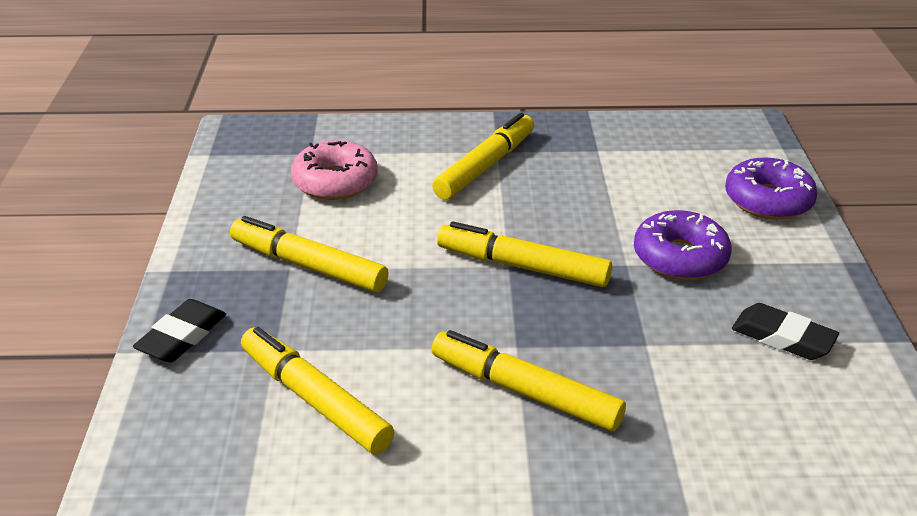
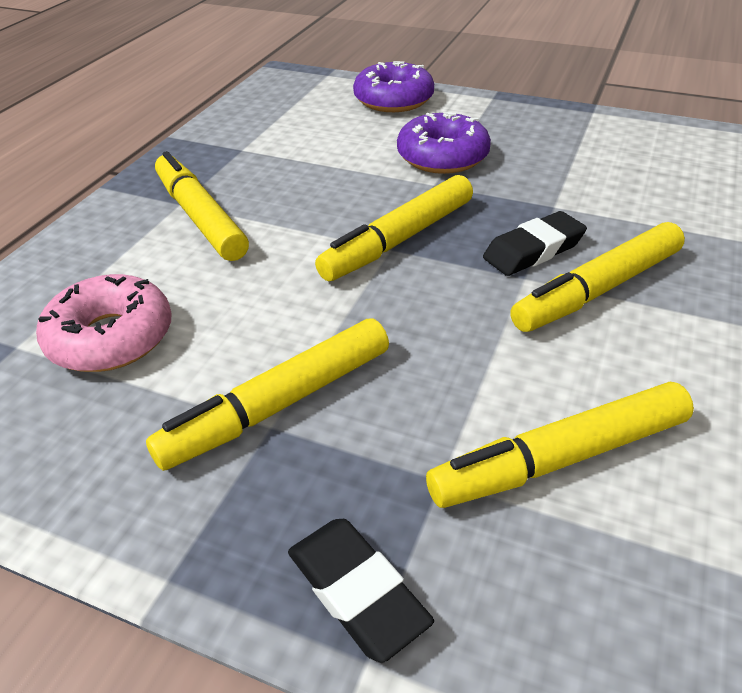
camera: 65 degrees left, 5 degrees up
(782, 337) = (573, 145): black eraser -> black eraser (533, 250)

